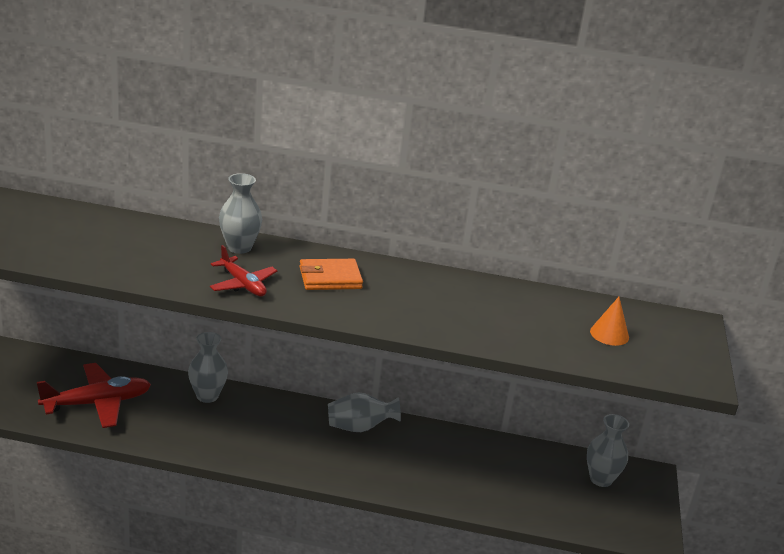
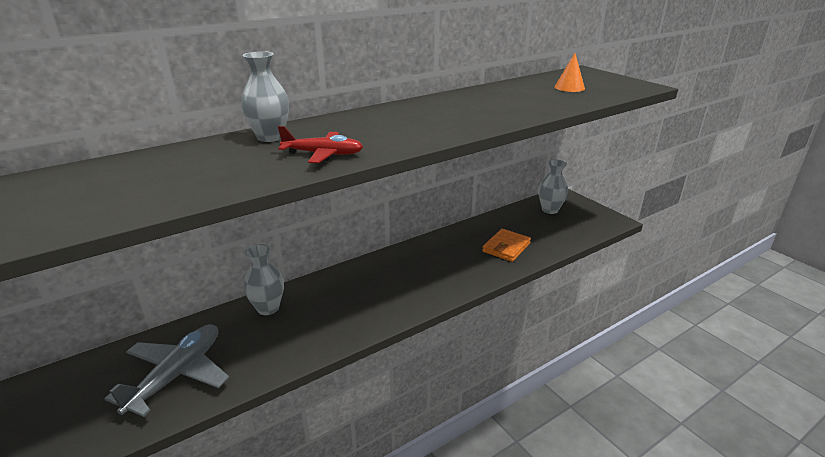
camera: 40 degrees left, 0 degrees up
(97, 403) = (177, 374): red plane -> grey plane
(330, 278) = (375, 126): orange wallet -> orange wallet (506, 247)
(359, 427) = (400, 261): grey vase -> none

